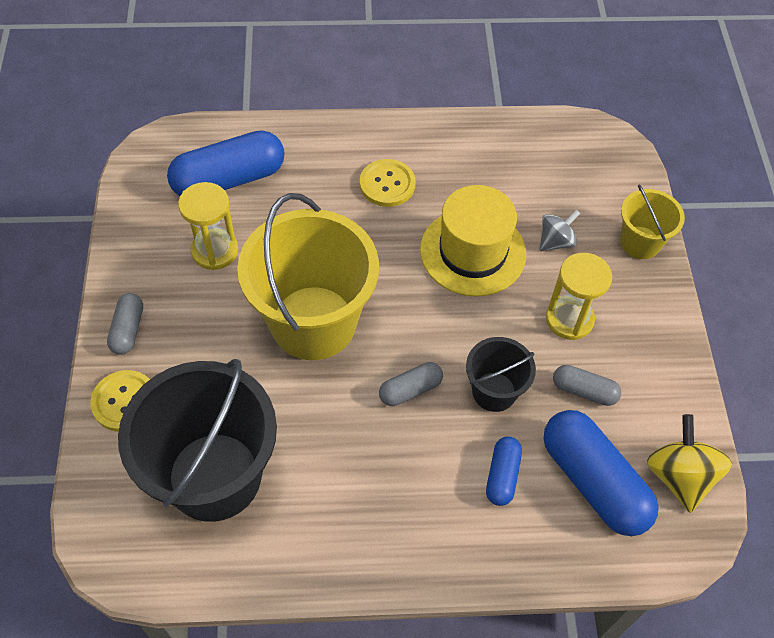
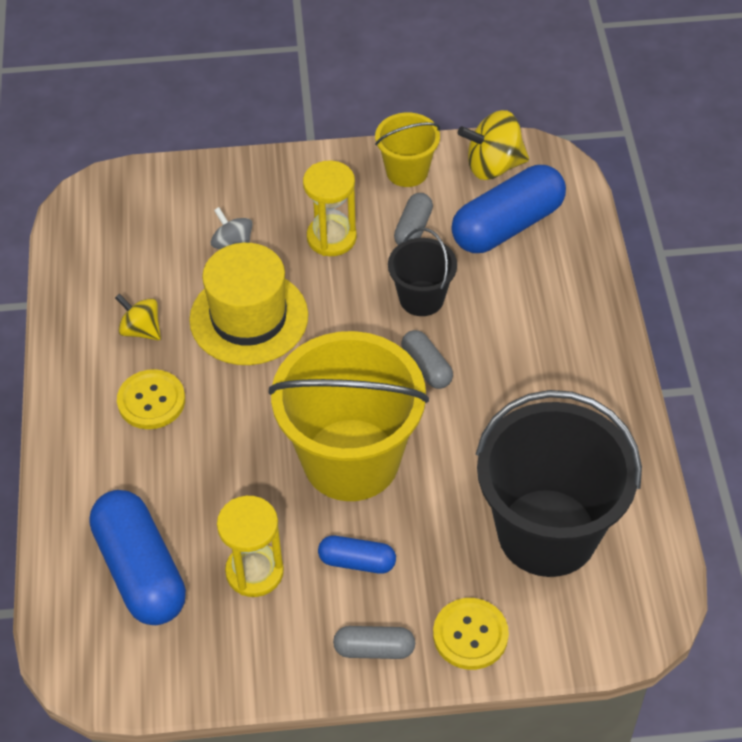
camera: 90 degrees left, 5 degrees down
(461, 177) = (141, 330): none -> yellow spinning top
(502, 475) = (511, 292): blue capsule -> blue capsule (357, 562)
(640, 242) = (233, 178): yellow bucket -> yellow bucket (407, 171)

